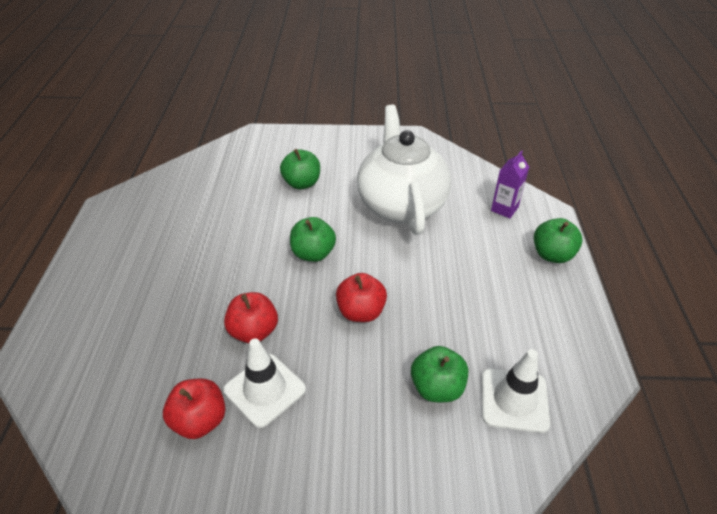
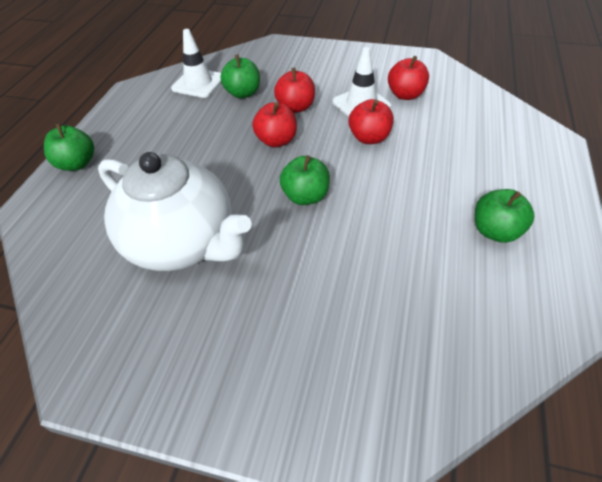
camera: 165 degrees left, 5 degrees up
(302, 183) = (299, 302): green apple -> green apple (495, 231)
(353, 370) = (296, 107): none -> red apple
(401, 205) = (183, 243): white teapot -> white teapot turned 60 degrees counterclockwise
(504, 209) = (71, 218): purple carton -> none

